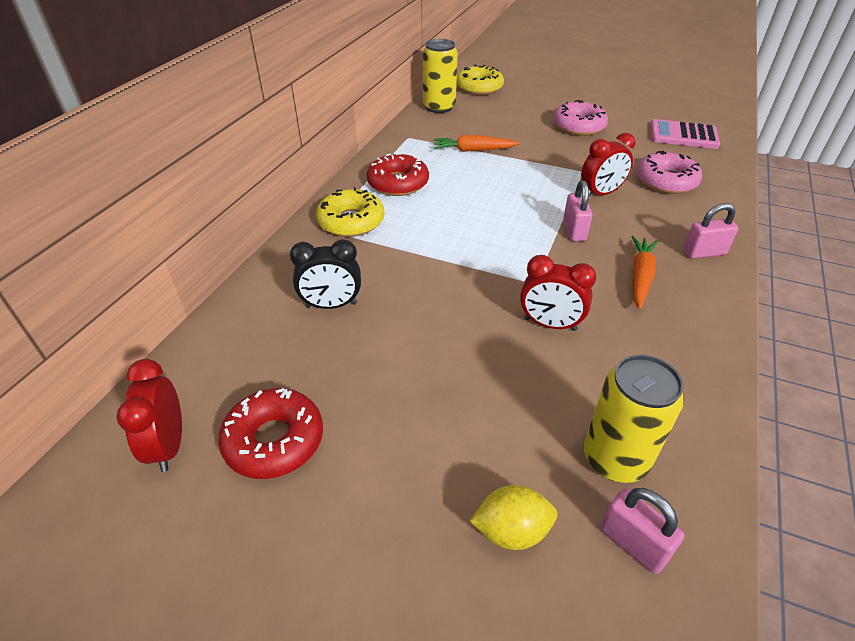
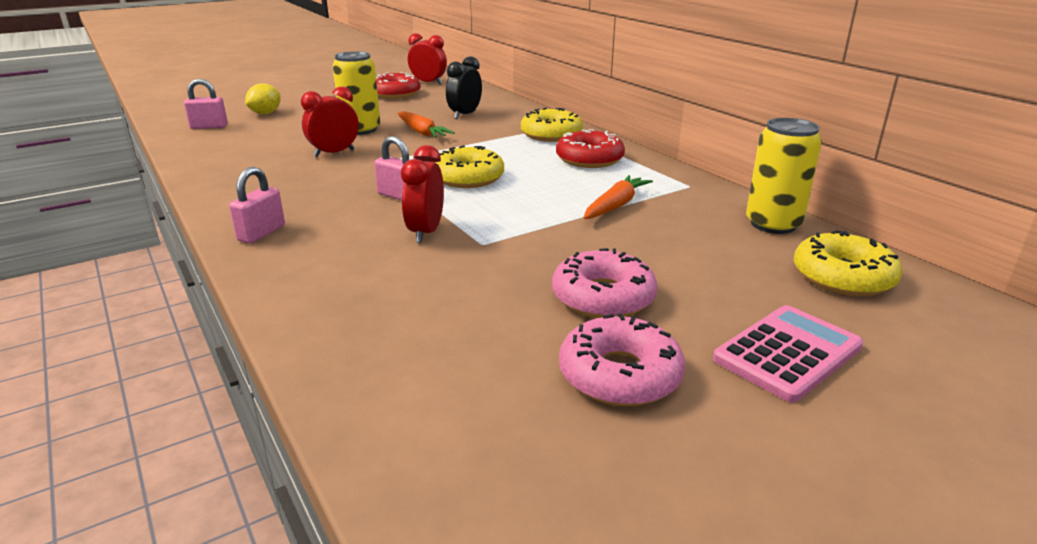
camera: 125 degrees right, 15 degrees down
(503, 218) = (468, 178): none -> yellow donut
(615, 458) = (238, 137): yellow can -> yellow can (361, 129)
(640, 277) = (303, 195): orange carrot -> orange carrot (422, 132)
(666, 181) = (378, 282): pink donut -> pink donut (619, 375)
(683, 135) = (449, 381): pink calculator -> pink calculator (787, 353)

